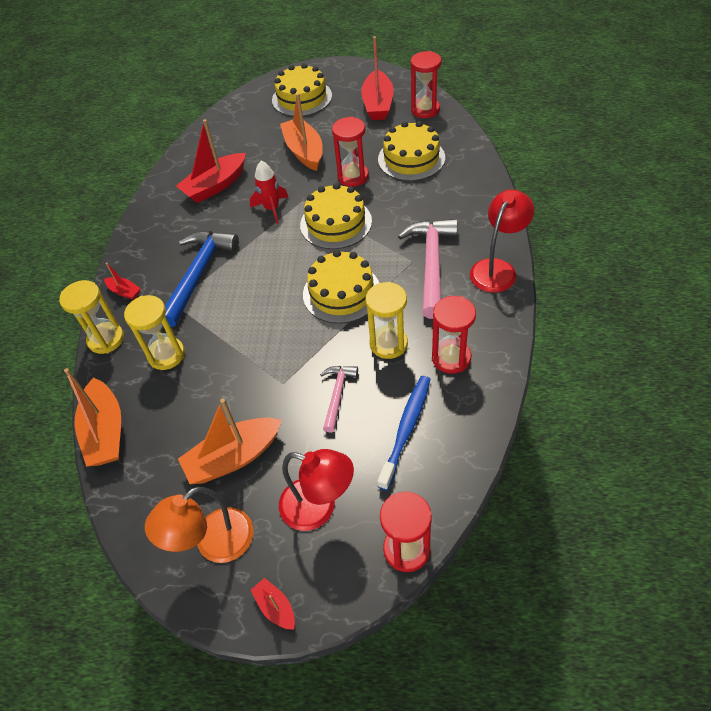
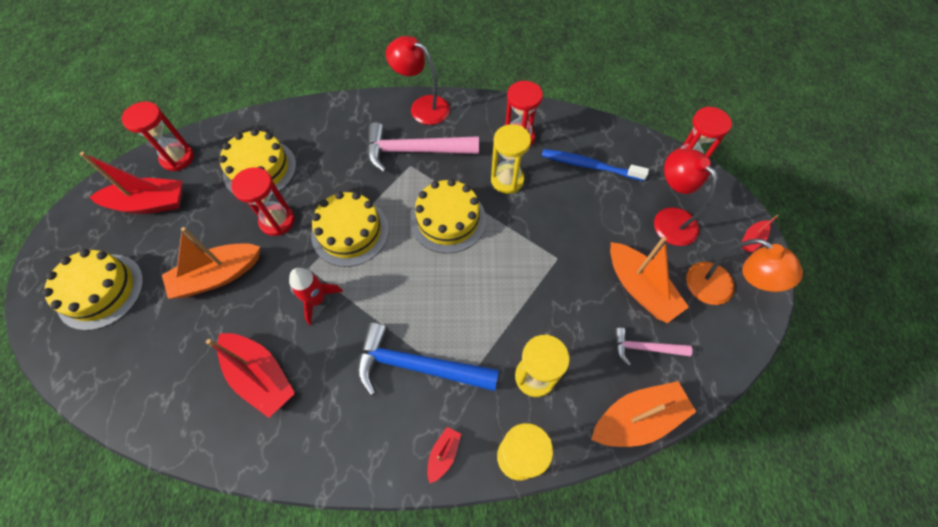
camera: 100 degrees left, 10 degrees up
(319, 508) = (669, 219): red lamp -> red lamp turned 45 degrees counterclockwise
(337, 395) = (564, 214): pink hammer -> pink hammer (644, 348)

